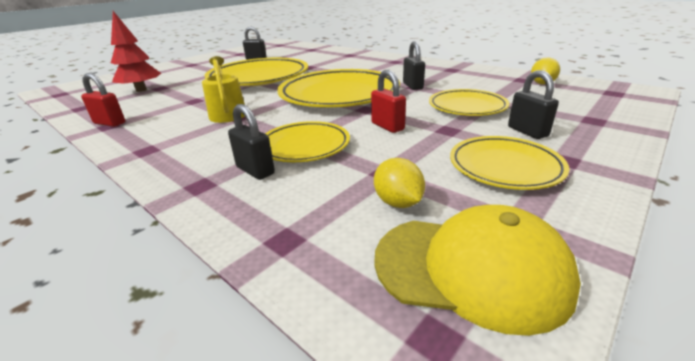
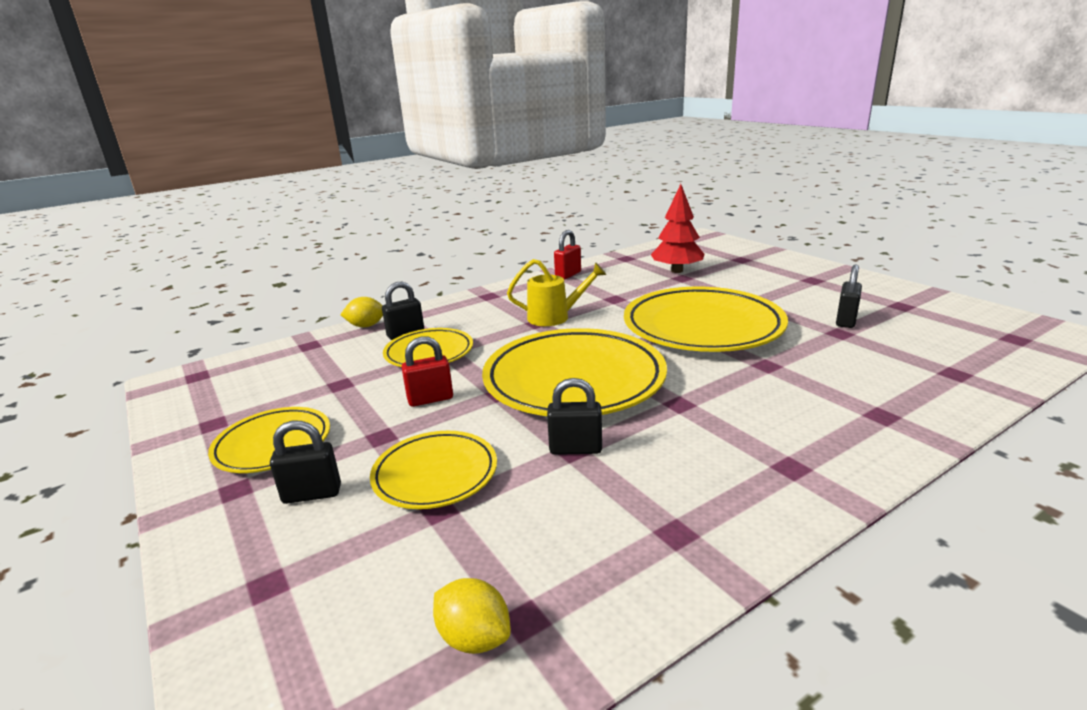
camera: 105 degrees right, 5 degrees down
(398, 202) = (295, 383): yellow lemon -> yellow lemon (366, 326)
(470, 268) = (211, 394): yellow cap -> none

